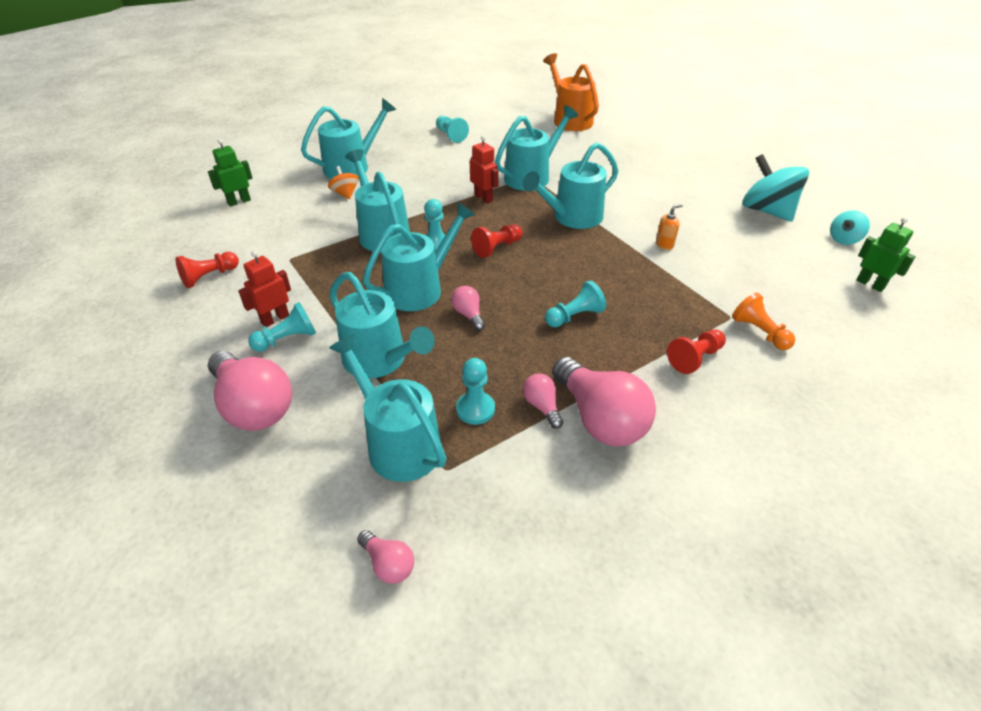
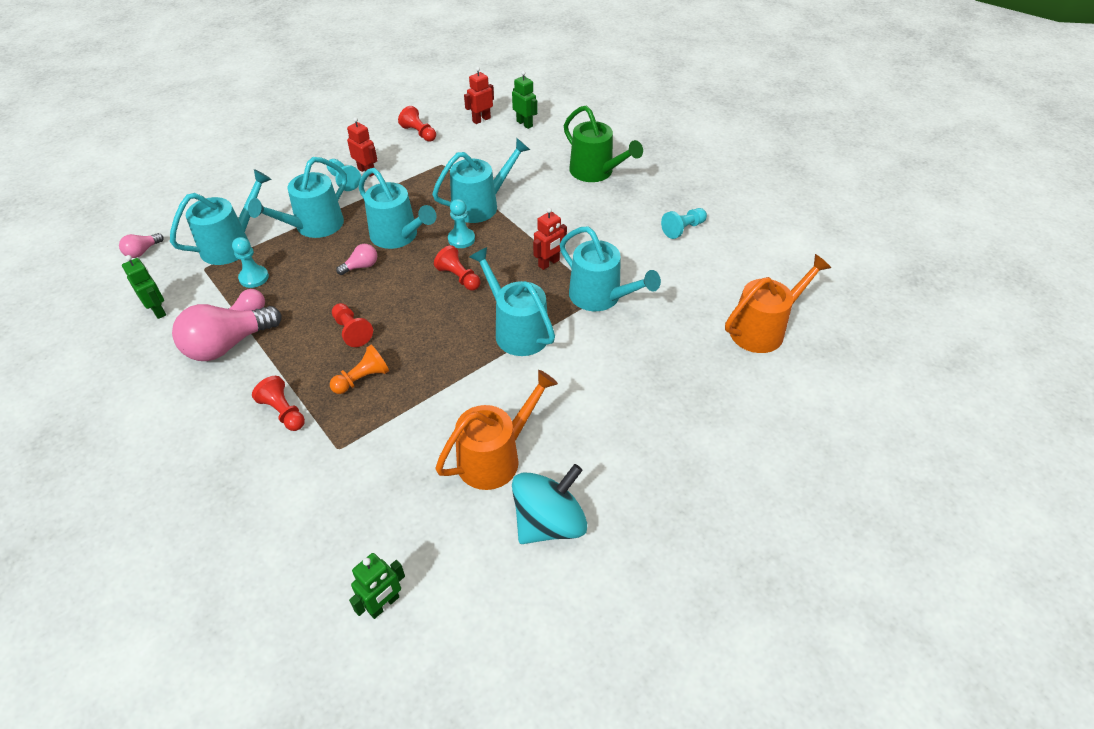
camera: 85 degrees right, 5 degrees up
(210, 230) = (481, 119): none -> red robot
(253, 406) = (280, 180): pink light bulb -> none
(345, 194) = (545, 176): orange spinning top -> none
(352, 167) = (595, 172): turquoise watering can -> green watering can
(534, 510) = (158, 310): none -> green robot
(574, 316) = (352, 331): turquoise pawn -> red pawn
(664, 245) = (466, 406): orange soap dispenser -> none
(715, 232) = (495, 457): none -> orange watering can
(759, 332) = (312, 469): orange pawn -> orange pawn (362, 379)
(844, 239) = (484, 602): turquoise spinning top -> none

